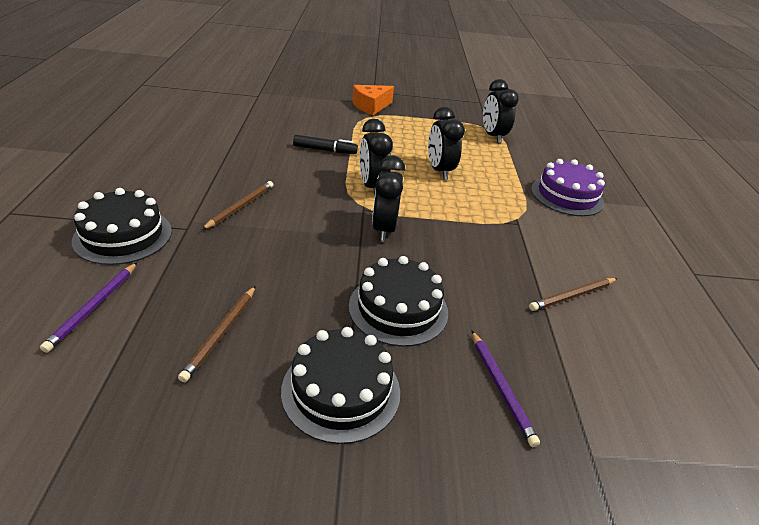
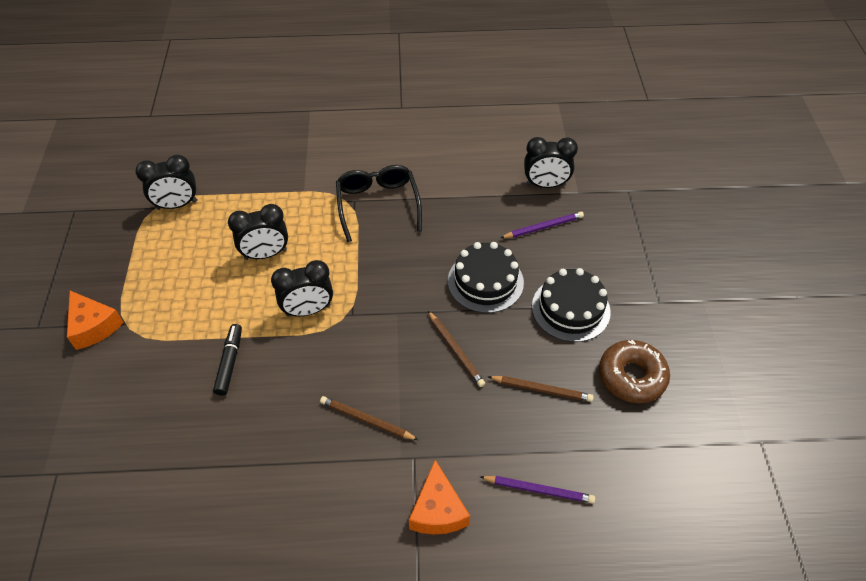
camera: 90 degrees left, 15 degrees up
(123, 235) = (438, 510): black cake -> orange cheese
(199, 443) = (631, 376): none -> brown donut
(384, 229) = (383, 296): black clock -> black clock (545, 185)
(516, 238) = (378, 204): none -> black glasses
(567, 196) = (300, 161): purple cake -> none
(572, 296) = (444, 179): brown pencil -> brown pencil (455, 350)

